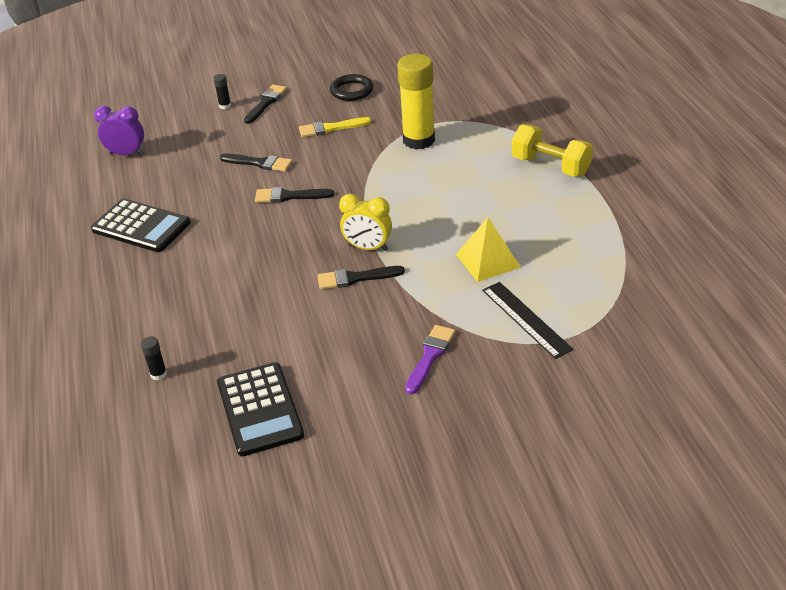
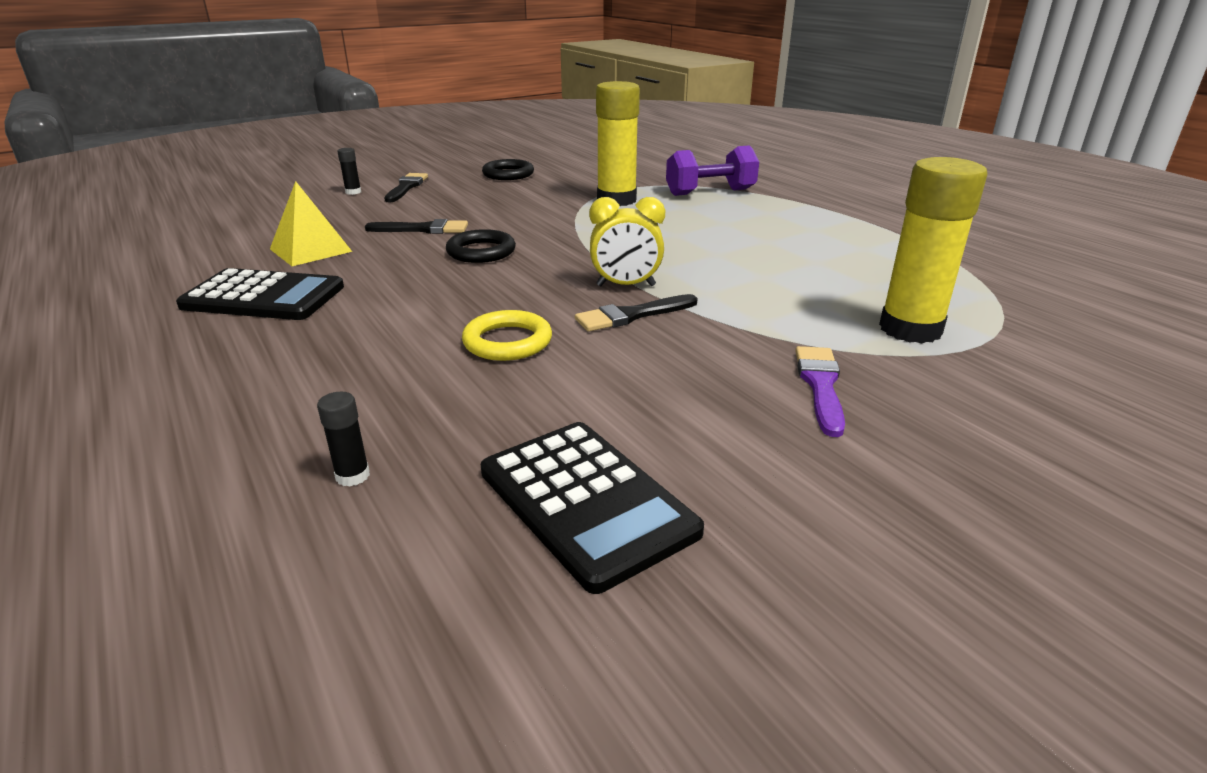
camera: 20 degrees left, 10 degrees down
(126, 154) = (223, 235): purple clock -> none
(269, 290) = (507, 342): none -> yellow ring
(289, 196) = (481, 252): black brush -> black ring
(330, 128) = (501, 199): yellow brush -> none
(488, 261) = (797, 282): yellow pyramid -> yellow pyramid (310, 250)
(501, 137) = (710, 192): none -> purple dumbbell
(526, 319) = (910, 329): black ruler -> yellow glue stick
(550, 166) = (787, 206): yellow dumbbell -> none

